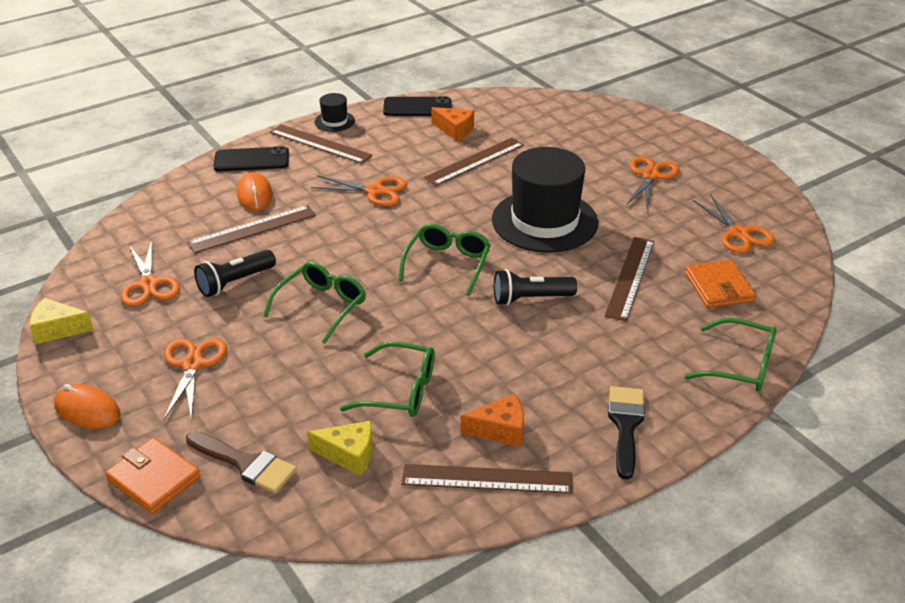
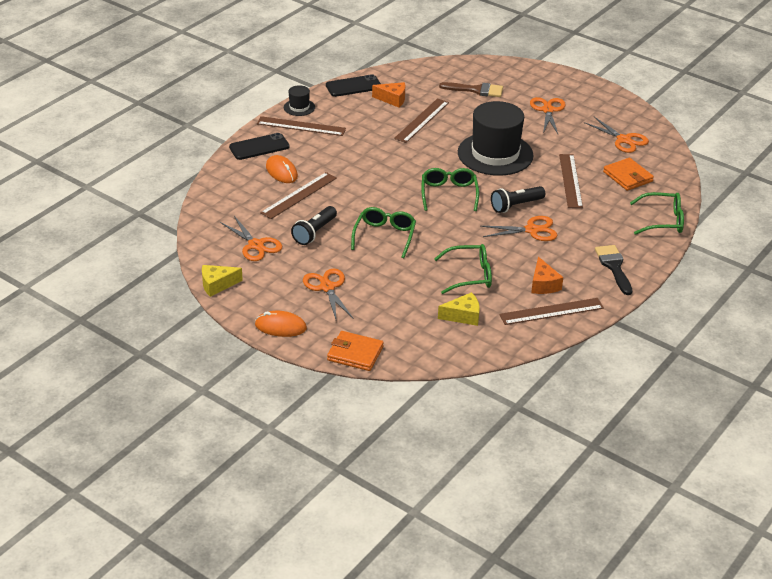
camera: 20 degrees left, 0 degrees up
(246, 464) = (405, 334): brown brush -> brown brush (476, 90)
(375, 191) = (366, 154): orange scissors -> orange scissors (532, 230)
(500, 430) = (543, 284): orange cheese -> orange cheese turned 105 degrees clockwise

